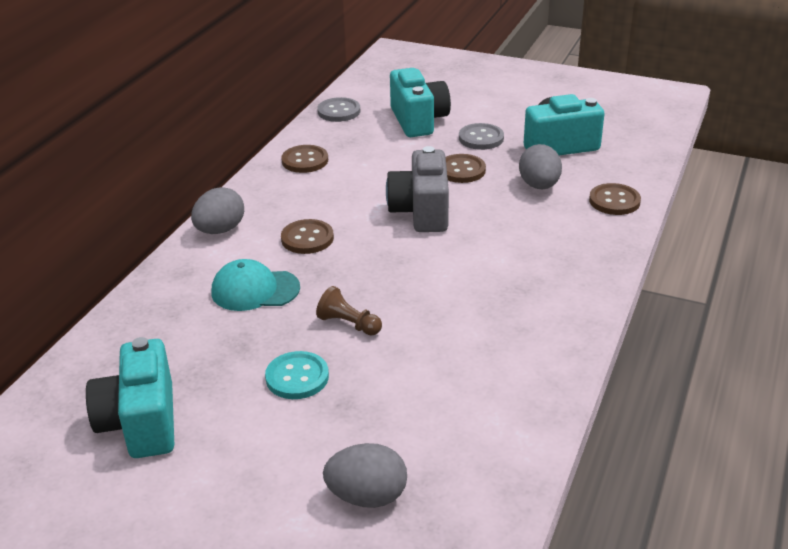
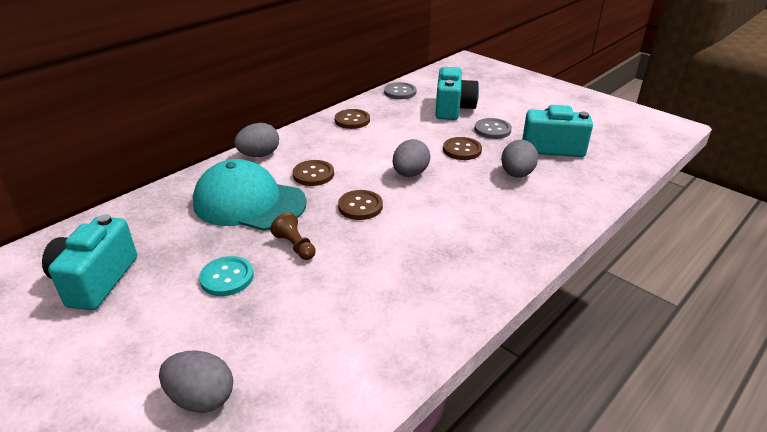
camera: 20 degrees right, 0 degrees up
(255, 290) = (249, 203): turquoise cap -> turquoise cap, size x1.66
(421, 212) = (410, 174): grey camera -> grey egg
(614, 201) = (574, 200): brown button -> brown button (360, 206)

